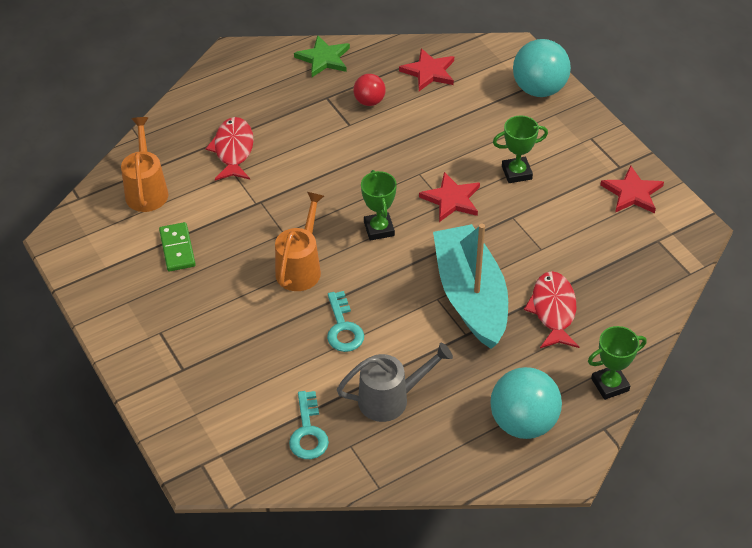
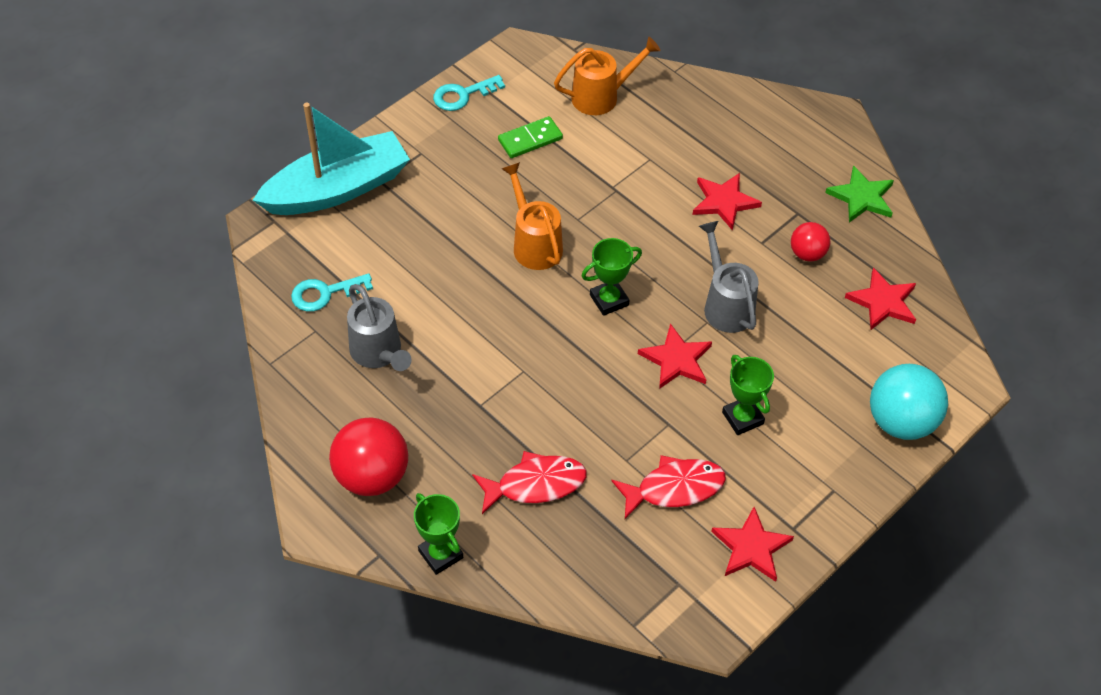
camera: 75 degrees right, 5 degrees up
(233, 150) = (683, 151): red fish -> red fish (674, 488)
(299, 137) = (724, 202): none -> red star
(301, 267) = (534, 243): orange watering can -> orange watering can turned 120 degrees counterclockwise
(343, 328) = (462, 295): turquoise key -> turquoise key (463, 95)
(405, 159) = (725, 304): none -> grey watering can
(470, 296) = (535, 401): turquoise boat -> turquoise boat (337, 189)
(523, 422) = (372, 476): turquoise ball -> red ball

